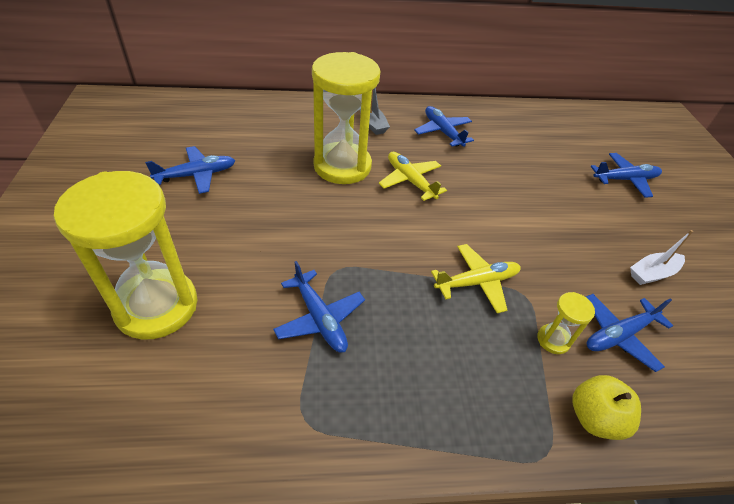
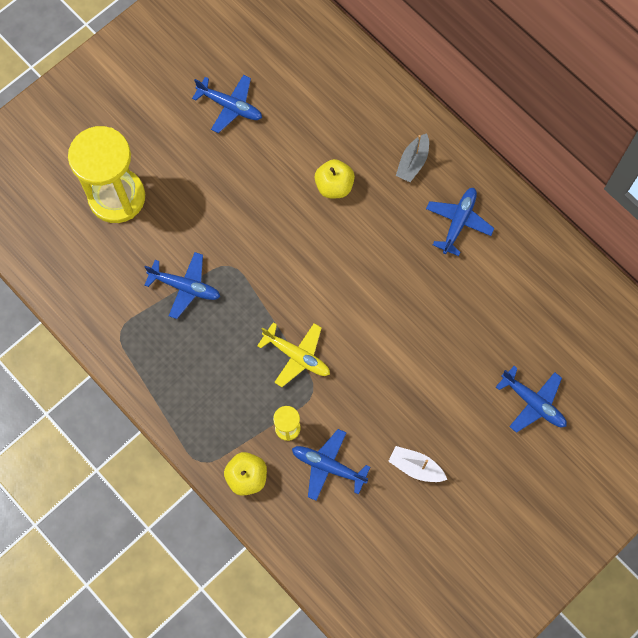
camera: 55 degrees right, 25 degrees up
(320, 318) = (185, 287): blue plane -> blue plane turned 90 degrees counterclockwise
(342, 166) = (334, 186): yellow hourglass -> yellow apple
(410, 181) = (364, 244): yellow plane -> none

